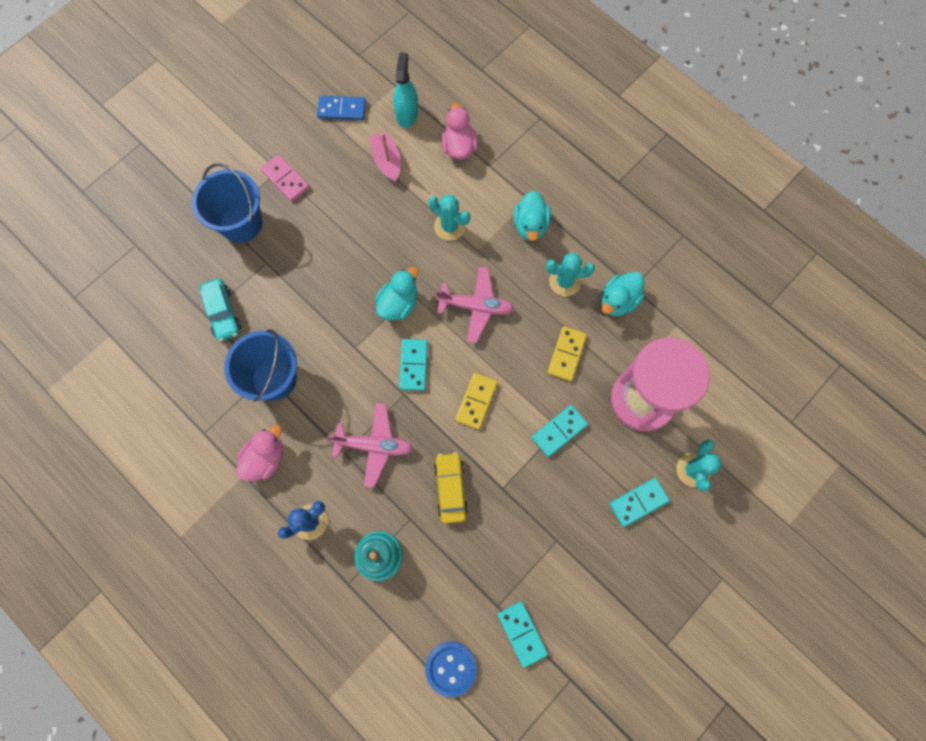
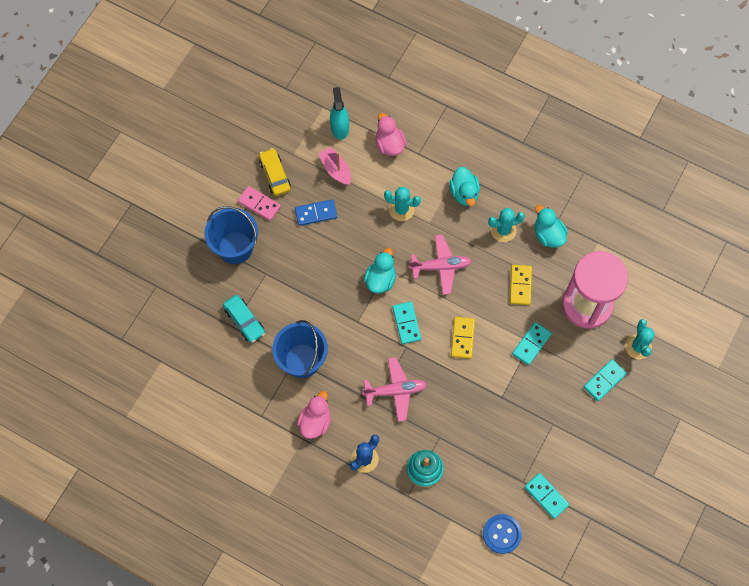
camera: 15 degrees left, 5 degrees down
(342, 109) = (286, 137): blue domino -> blue domino (316, 213)
(451, 489) = (463, 407): yellow car -> yellow car (275, 175)
(618, 301) = (548, 235): turquoise duck -> turquoise duck turned 120 degrees clockwise

